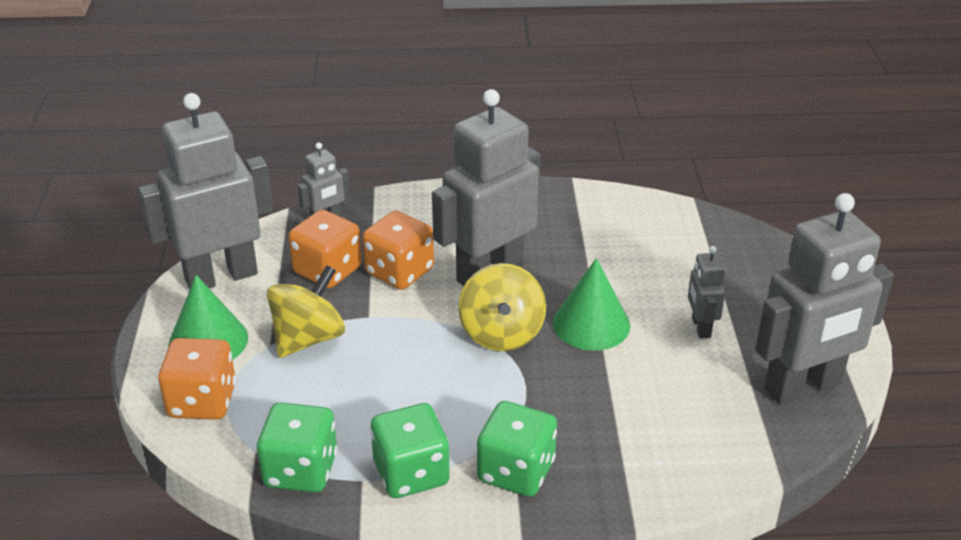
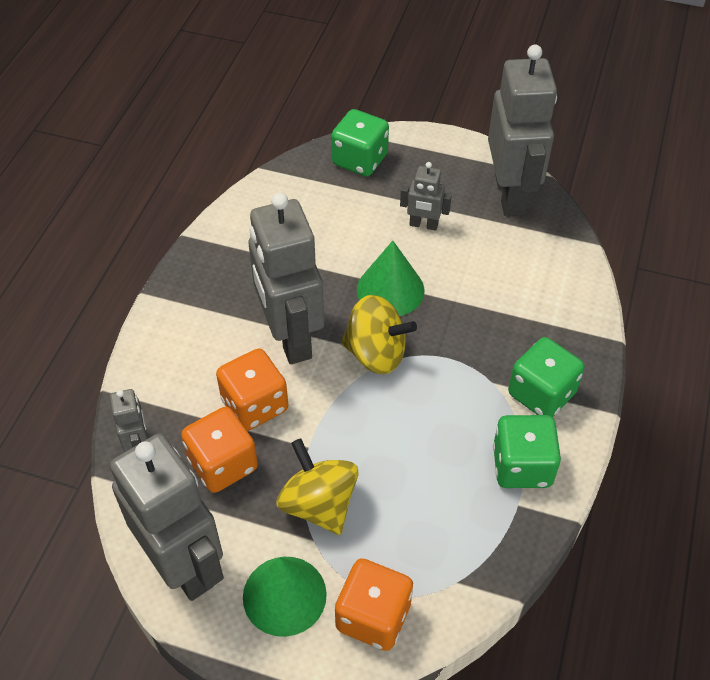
camera: 70 degrees left, 15 degrees up
(221, 277) = (184, 564): grey robot -> grey robot turned 150 degrees clockwise
(301, 470) = (493, 549): green dice -> green dice (360, 160)

